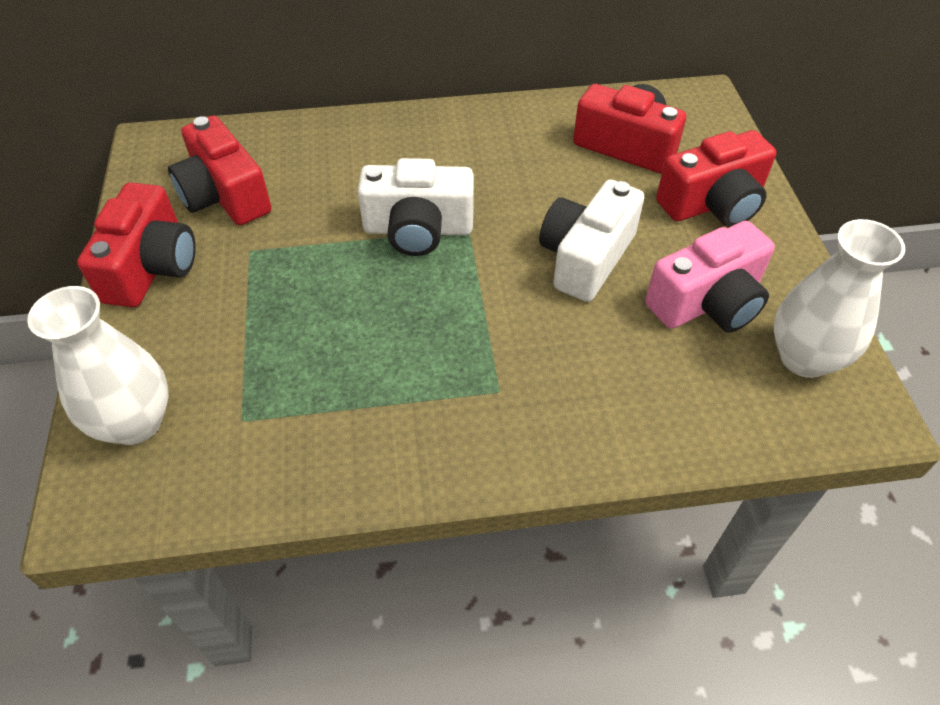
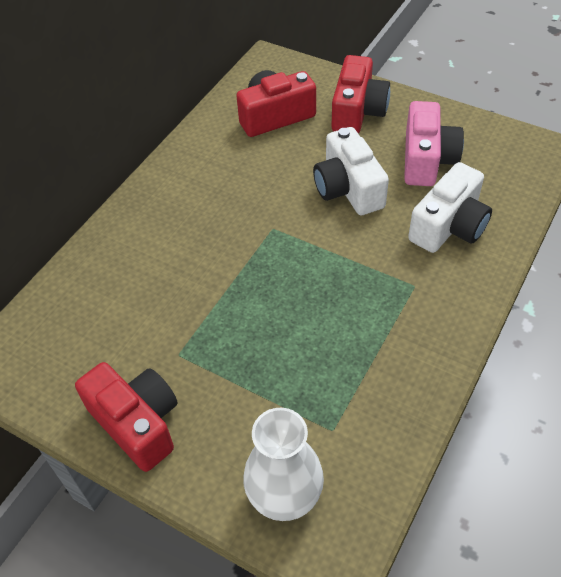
camera: 50 degrees left, 0 degrees up
(225, 195) = (105, 343): red camera -> none
(418, 229) = (248, 252): white camera -> white camera (449, 226)
(804, 358) = (494, 148): white vase -> none

